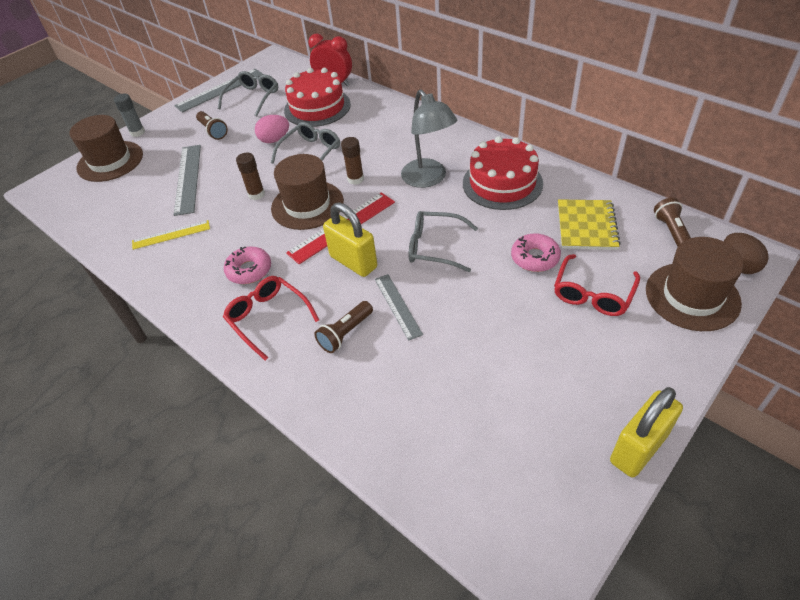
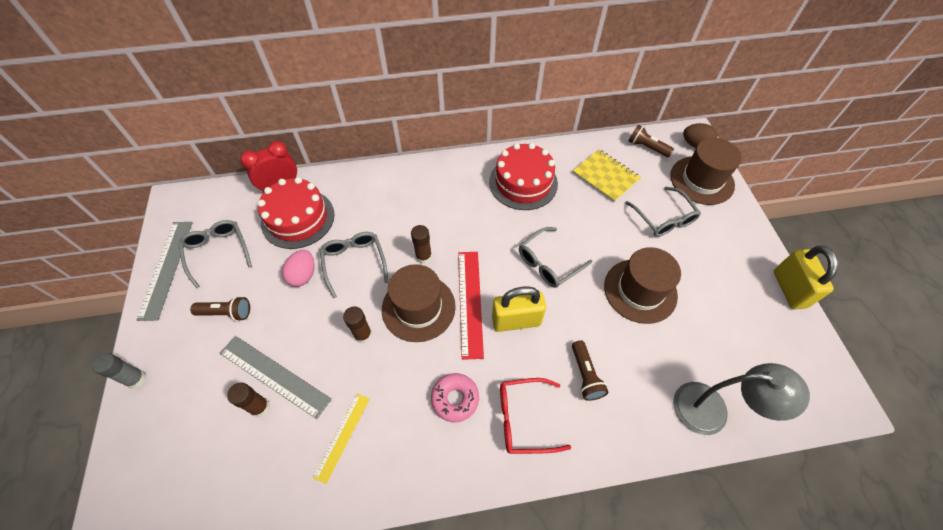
camera: 55 degrees left, 10 degrees up
(110, 161) = (153, 432): brown hat -> brown hat (640, 290)
(161, 188) = (260, 407): none -> brown glue stick
(397, 306) = (586, 325): grey ruler -> none
(428, 179) = (474, 216): grey lamp -> grey lamp (712, 410)
(535, 258) = (609, 221): pink donut -> none
(593, 293) = (663, 218): red glasses -> grey glasses

